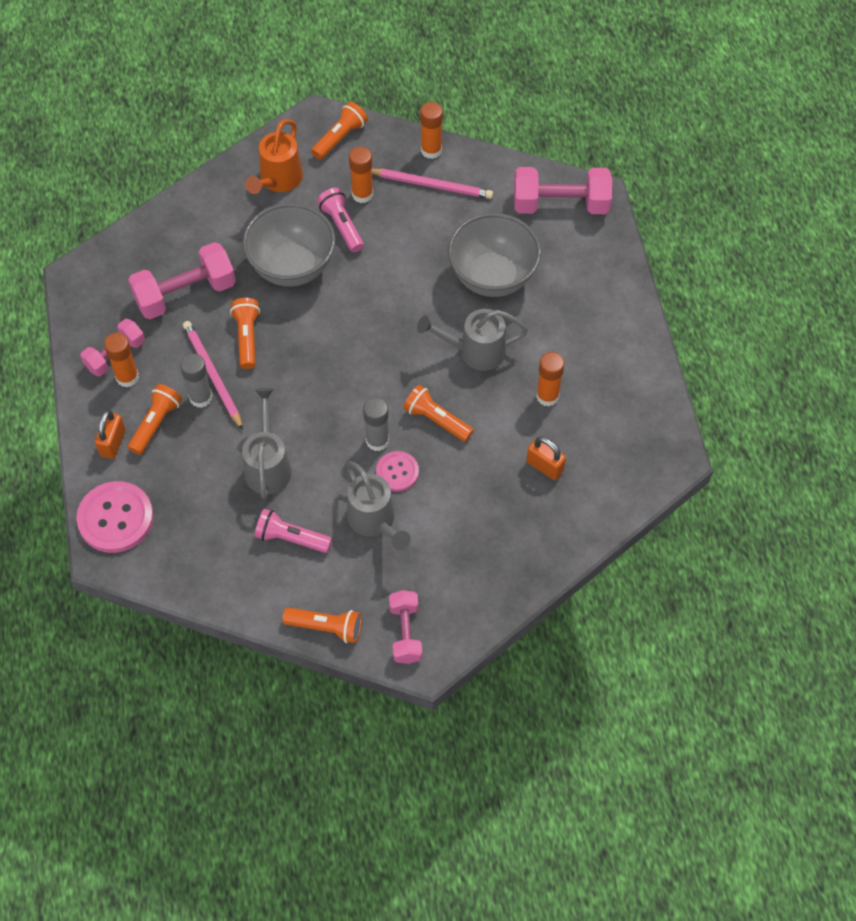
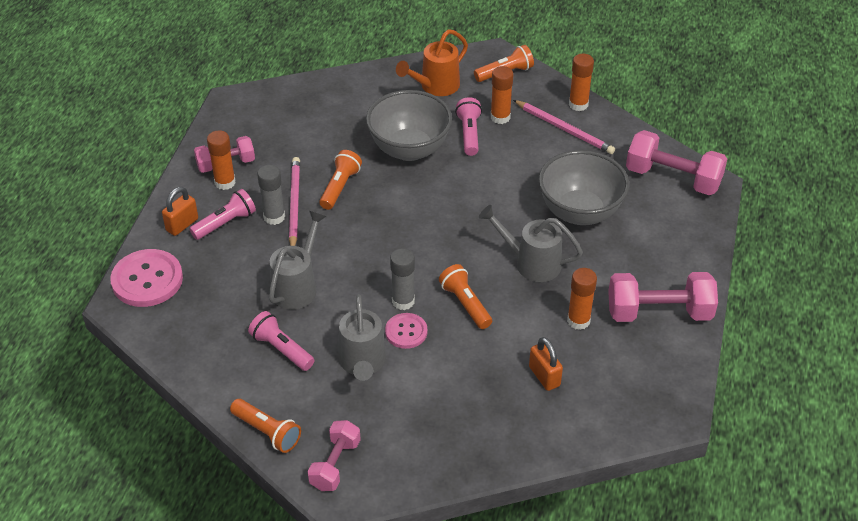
camera: 25 degrees right, 15 degrees down
(156, 423) = (225, 223): orange flashlight -> pink flashlight
(185, 293) = (310, 140): pink dumbbell -> pink dumbbell (659, 312)

